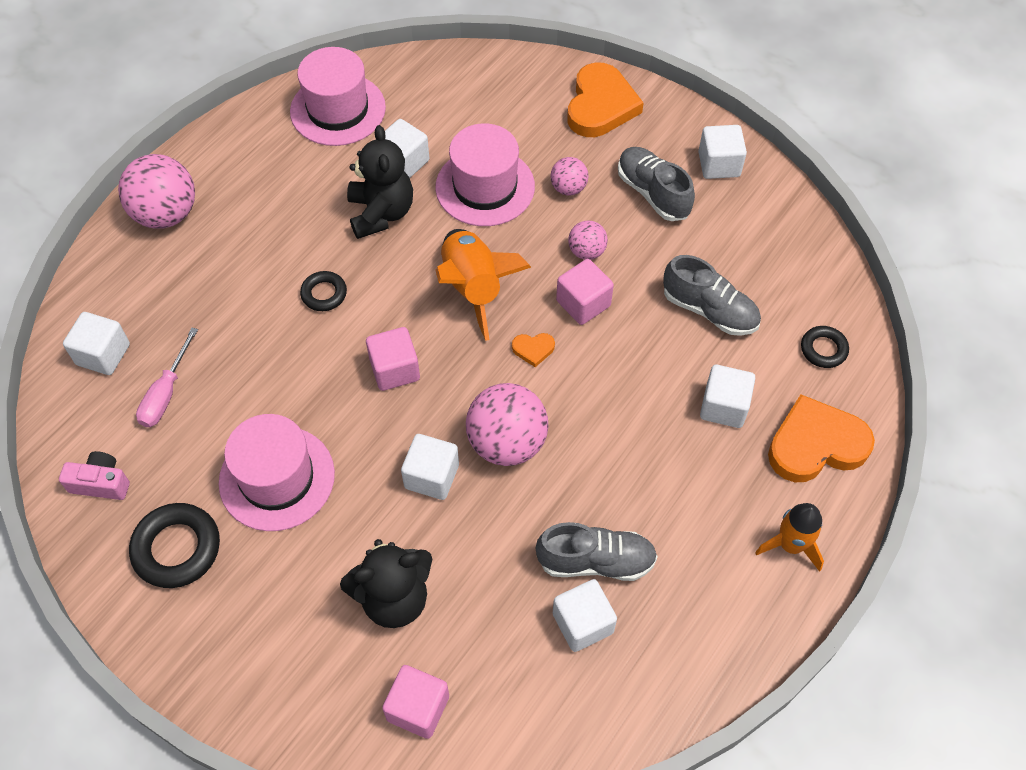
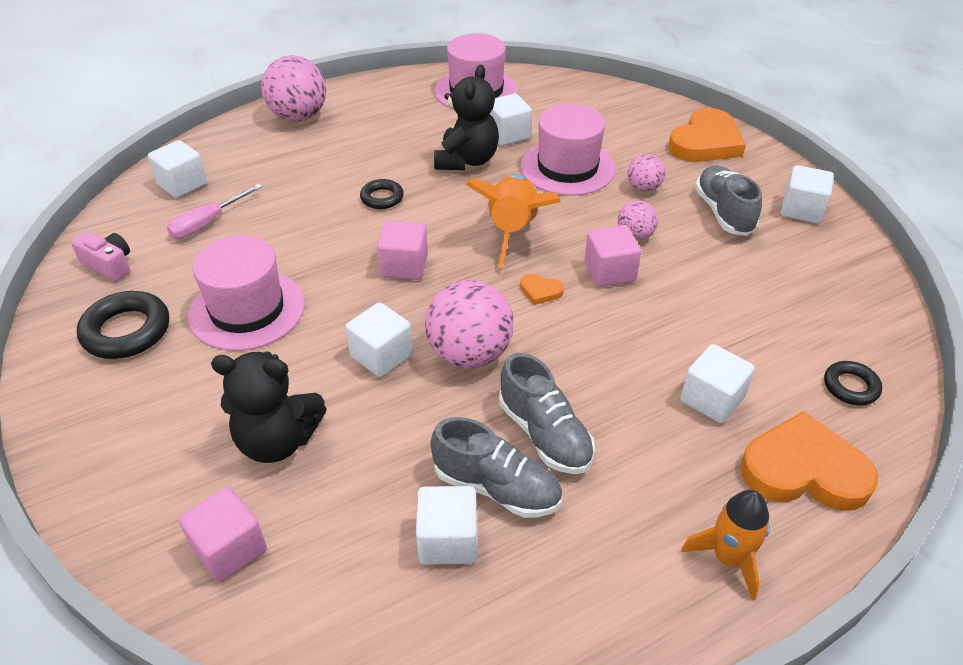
camera: 25 degrees right, 15 degrees down
(709, 310) = (736, 315): grey shoe -> grey shoe (544, 434)

